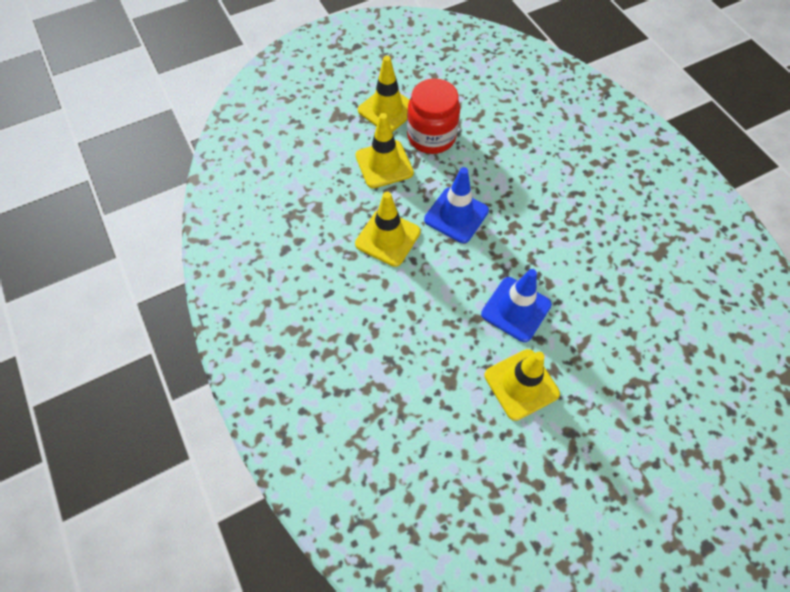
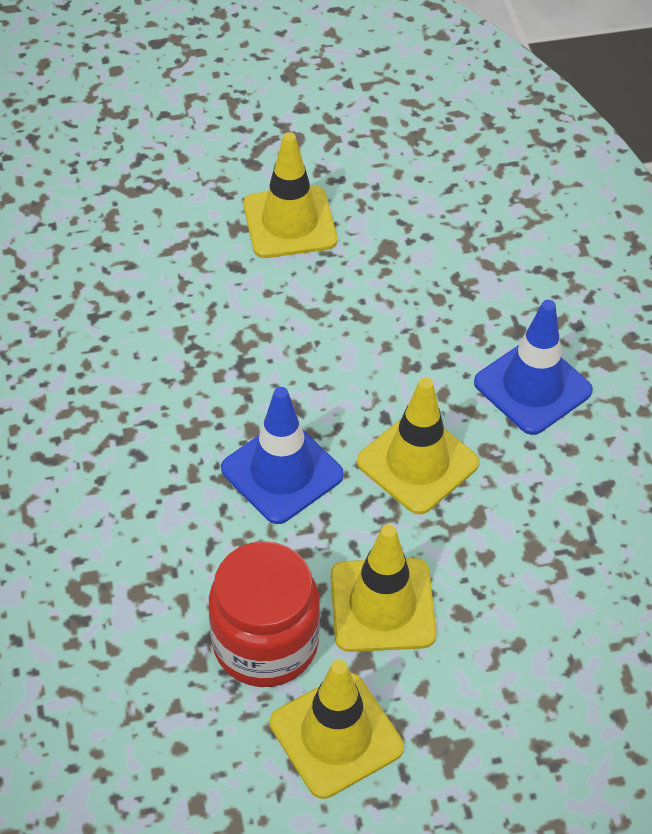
camera: 165 degrees left, 10 degrees down
(516, 309) = (251, 309): blue traffic cone -> blue traffic cone (532, 387)

